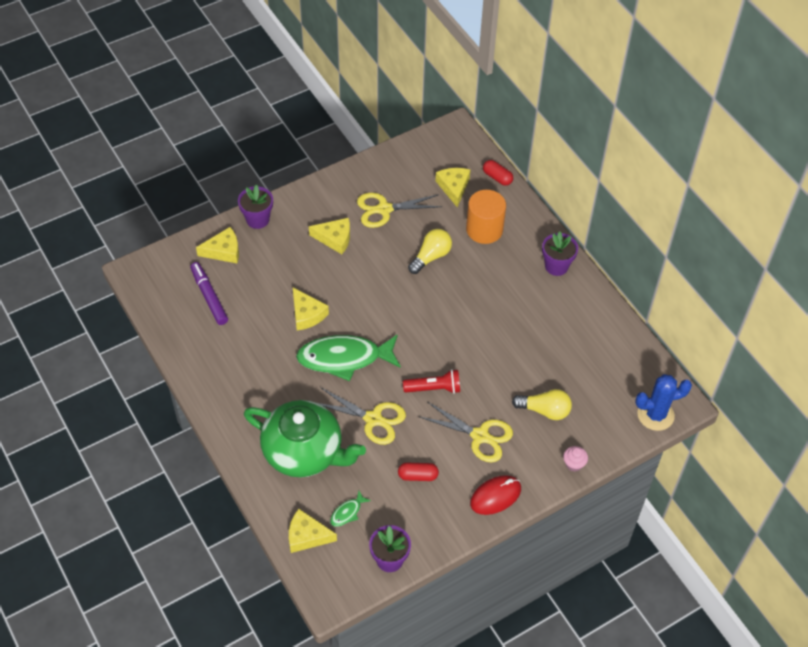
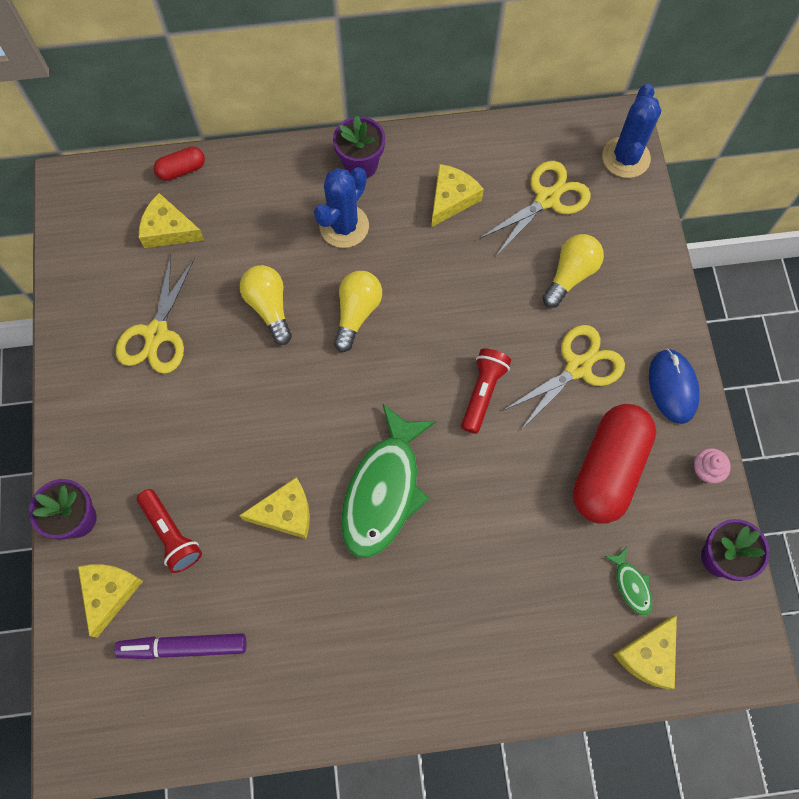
camera: 65 degrees left, 15 degrees up
(269, 265) = (171, 534): none -> red flashlight
(304, 452) = (514, 607): green teapot -> none
(335, 239) = (172, 421): yellow cheese -> yellow cheese (452, 199)
(373, 419) = (499, 491): yellow scissors -> yellow scissors (547, 199)
(418, 476) = (608, 470): red capsule -> red capsule, size x2.15
(452, 302) = (356, 313): none -> yellow light bulb
(484, 229) = (259, 222): orange cylinder -> none
(495, 496) = (672, 387): red mouse -> blue mouse
(507, 273) = (344, 226): none -> blue cactus
(573, 464) = (659, 277): pink cupcake -> pink cupcake (705, 471)

